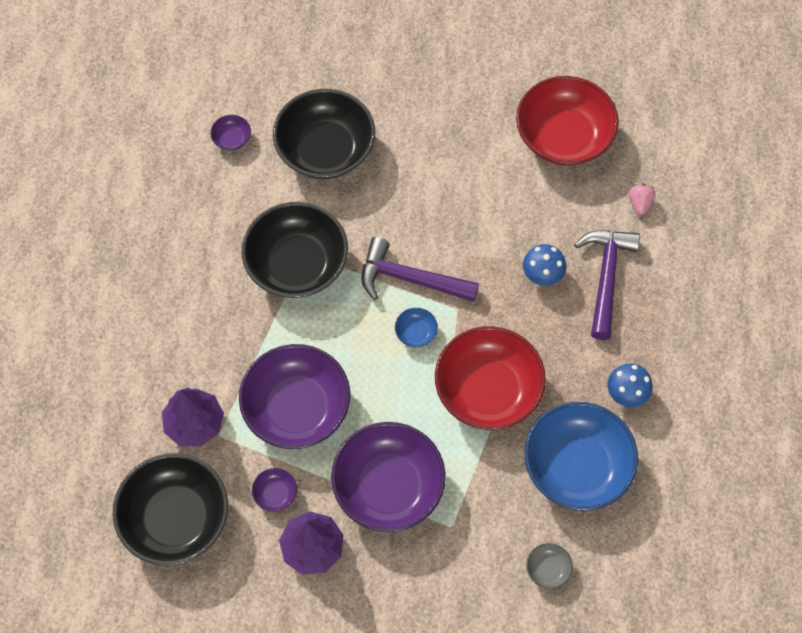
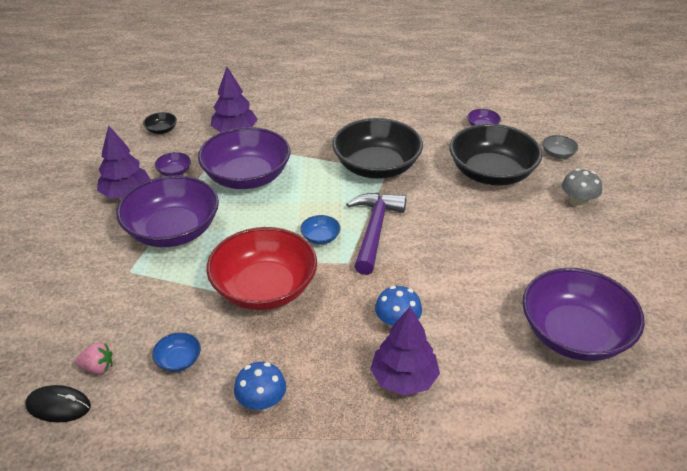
camera: 85 degrees right, 25 degrees down
(175, 518) = (161, 130): black bowl -> black bowl, size x0.40
(385, 82) = (577, 202): none -> grey mushroom
(548, 569) = (72, 341): grey bowl -> grey bowl (558, 154)
(563, 136) = (574, 334): red bowl -> purple bowl
(577, 466) = (179, 360): blue bowl -> blue bowl, size x0.40
(606, 278) = (404, 378): purple hammer -> purple tree
(624, 567) = (58, 406): none -> black mouse
(639, 203) = (511, 409): pink strawberry -> pink strawberry (98, 368)

